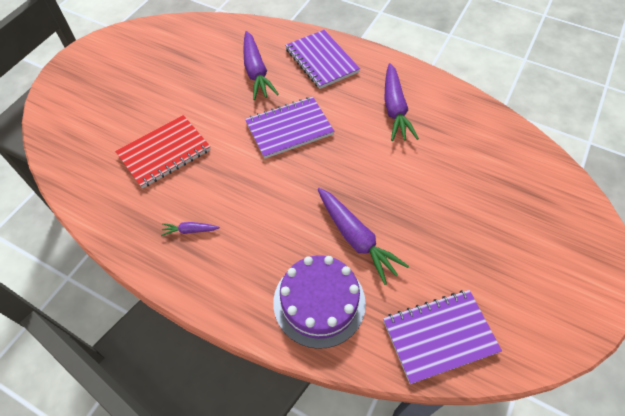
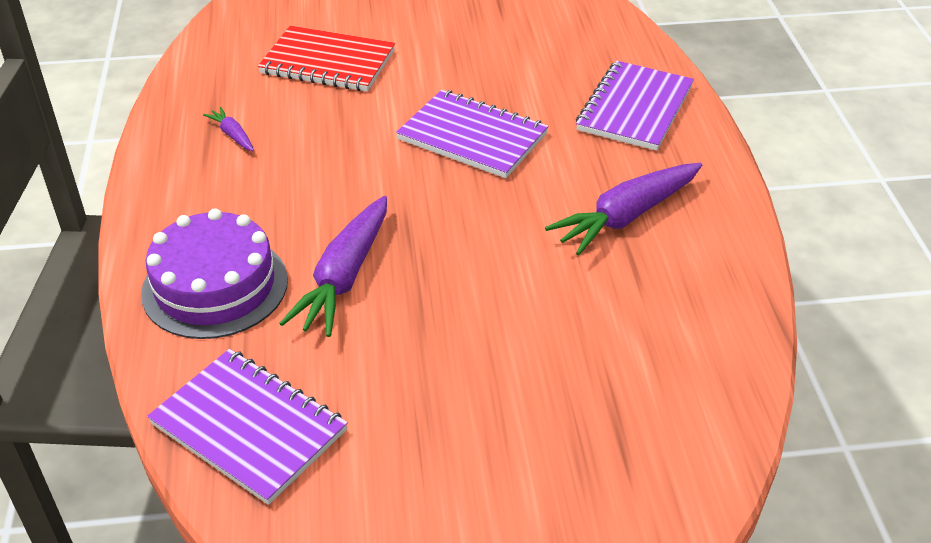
camera: 55 degrees right, 15 degrees down
(256, 72) = (540, 65): purple carrot -> none

